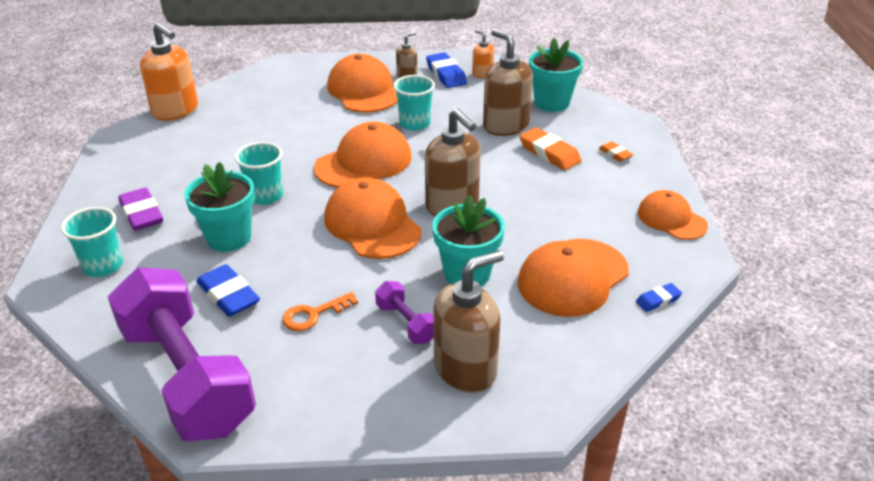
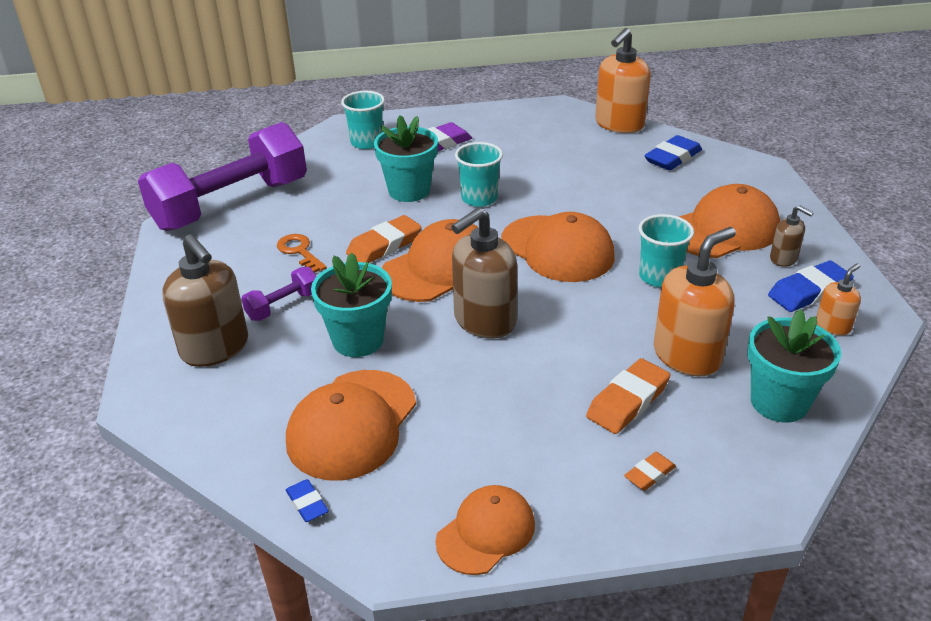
camera: 85 degrees right, 0 degrees up
(228, 295) = (328, 205): blue eraser -> blue eraser (672, 158)
(323, 256) = (384, 245): none -> orange eraser
(505, 126) = (687, 356): brown soap dispenser -> orange soap dispenser
(572, 277) = (352, 424): orange cap -> orange cap turned 105 degrees counterclockwise

